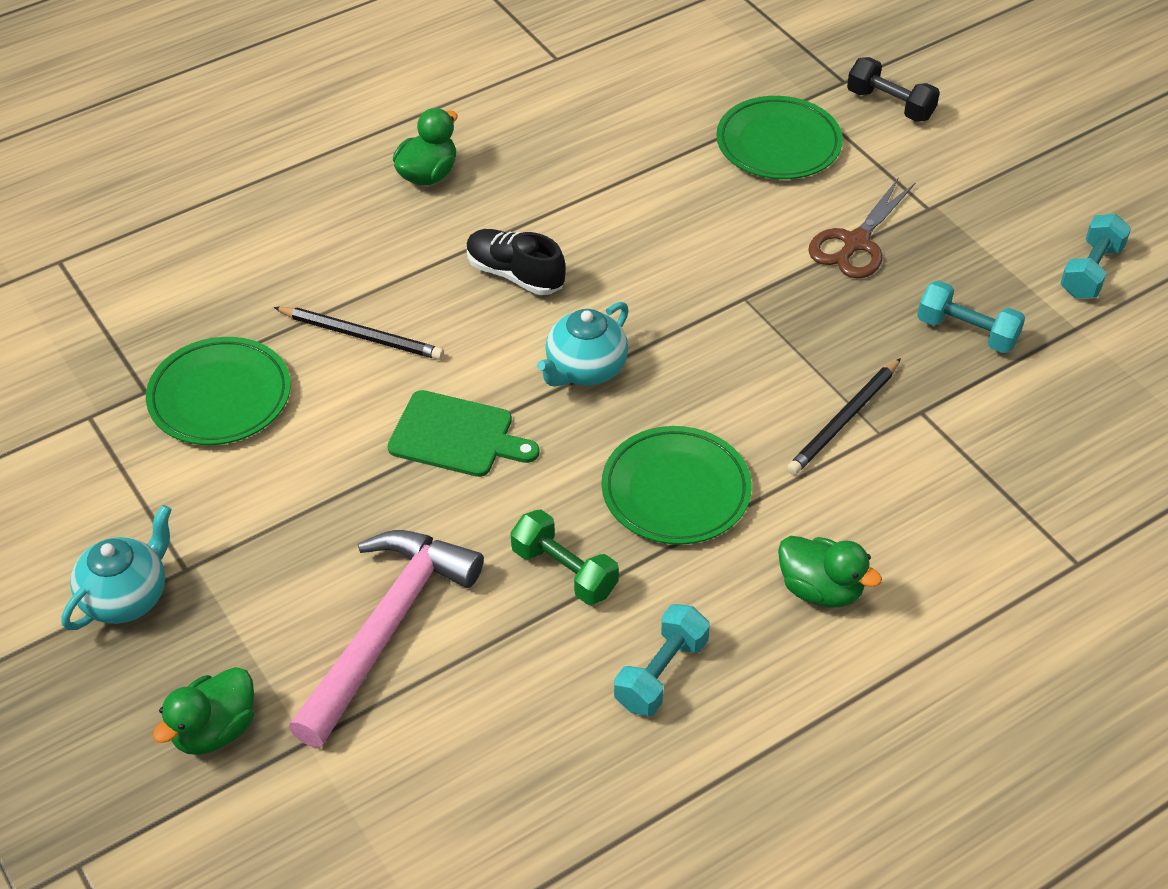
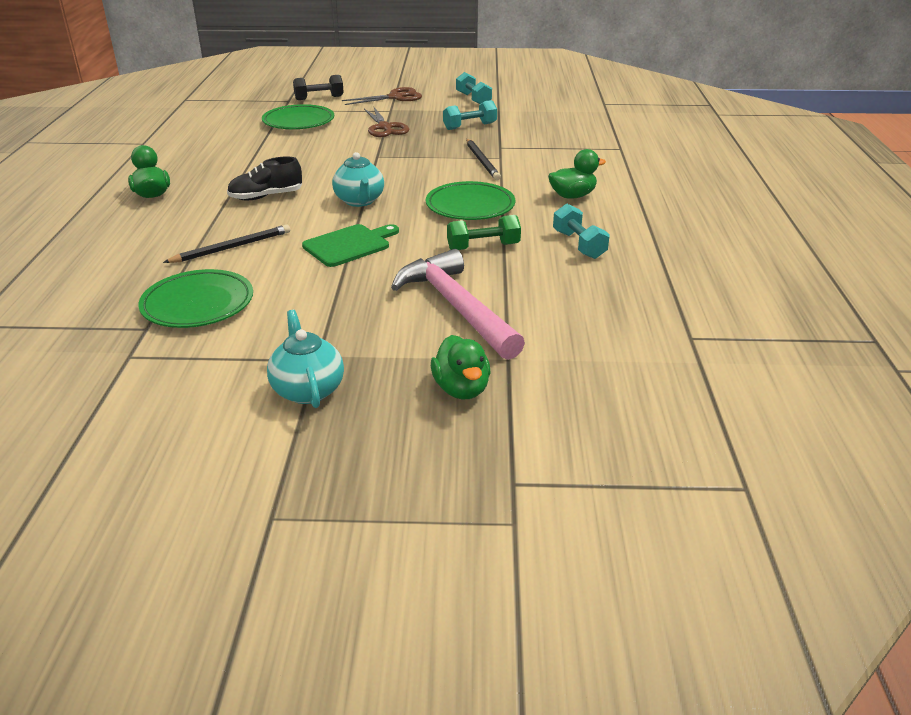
camera: 55 degrees left, 15 degrees down
(990, 180) = (395, 97): none -> brown scissors

